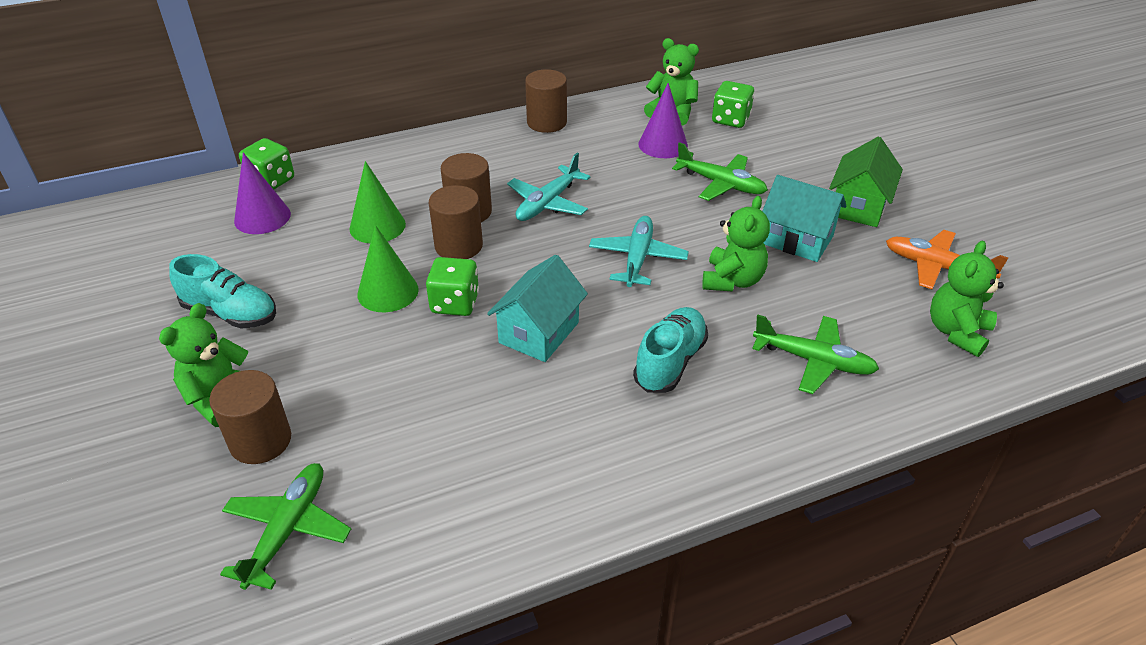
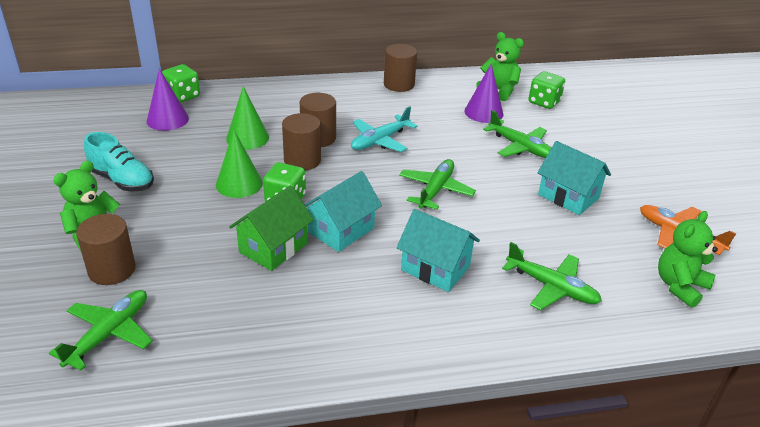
camera: 10 degrees right, 5 degrees down
(637, 259) = (435, 190): turquoise plane -> green plane
(670, 362) = (435, 268): turquoise shoe -> turquoise house
(732, 280) = (505, 217): green teddy bear -> none
(858, 206) = (628, 180): green house -> green house (273, 248)

